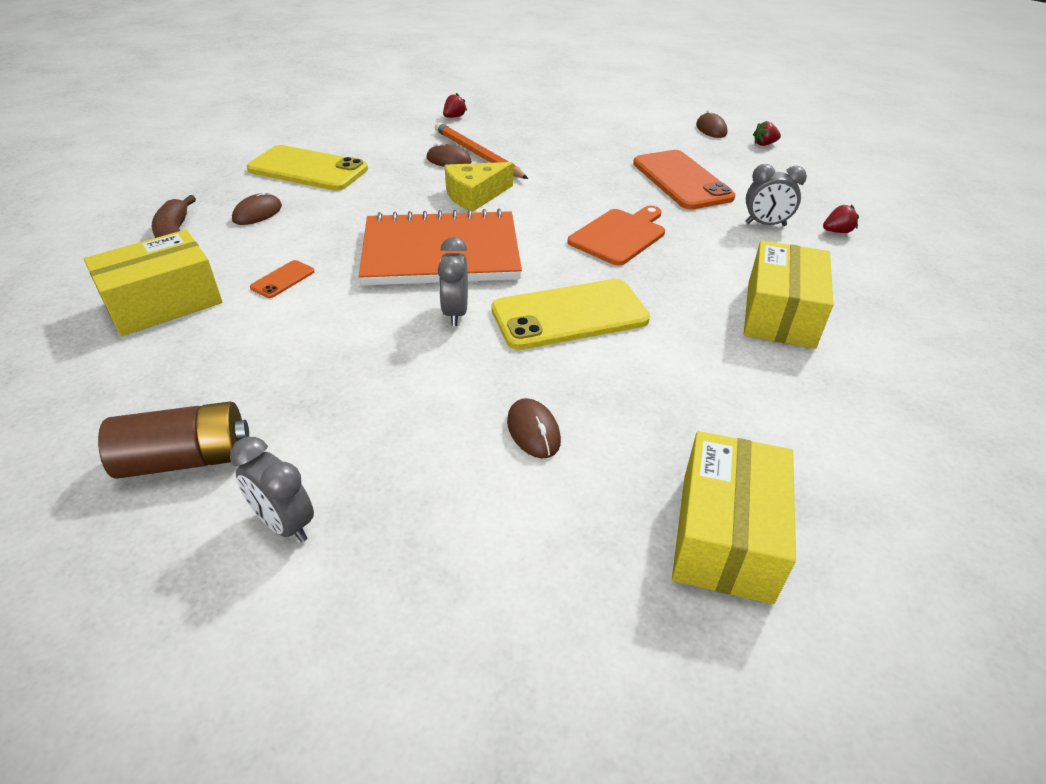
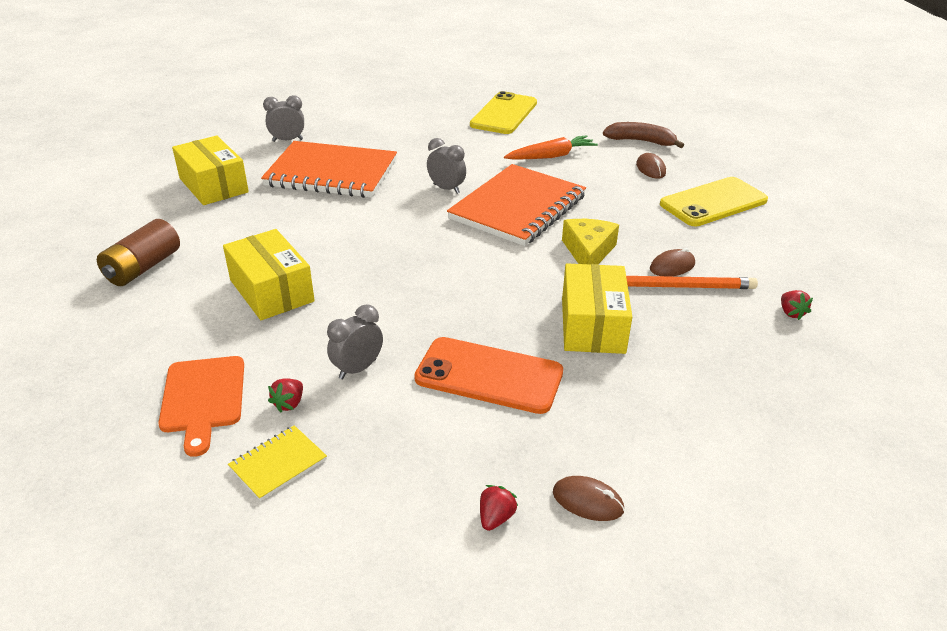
camera: 130 degrees right, 5 degrees down
(163, 303) = (566, 126): yellow box -> yellow box (592, 325)
(186, 459) = (435, 111): brown battery -> brown battery (143, 267)
(283, 279) = (551, 156): orange phone -> orange carrot
(285, 524) = (372, 118): grey clock -> grey clock (287, 140)
(533, 431) = (331, 173): brown mouse -> orange notebook
(569, 315) = (391, 219): yellow phone -> yellow phone (504, 114)
(619, 235) = (446, 283): orange cutting board -> orange cutting board (203, 398)
(869, 210) = (278, 464): none -> yellow notebook

